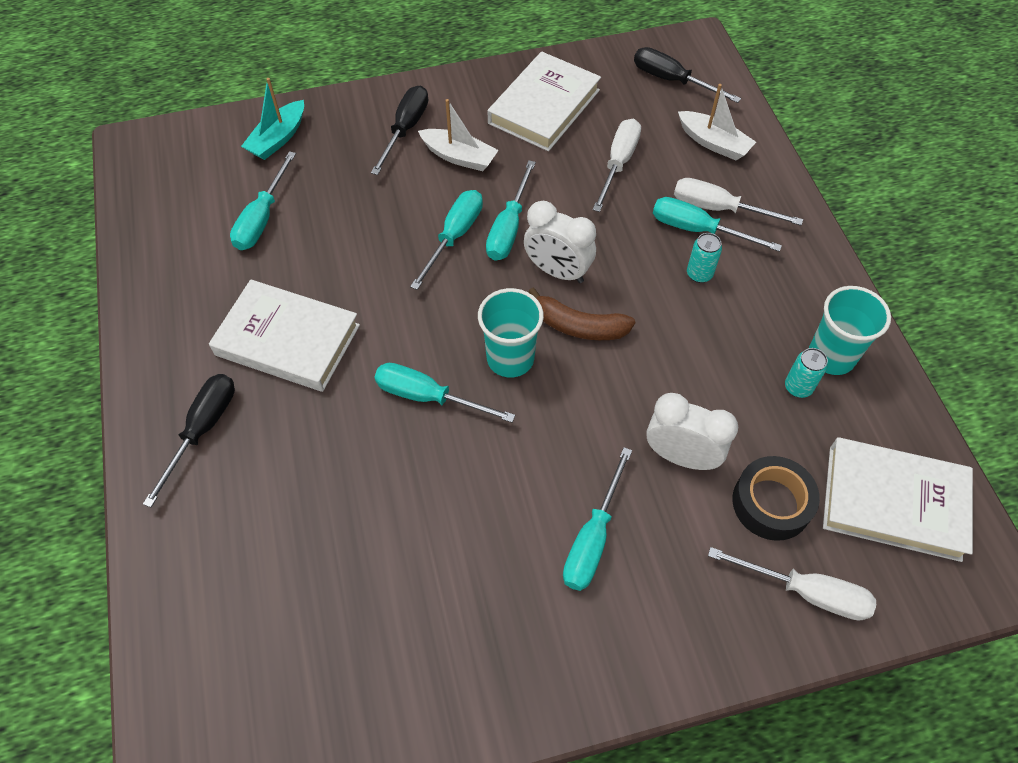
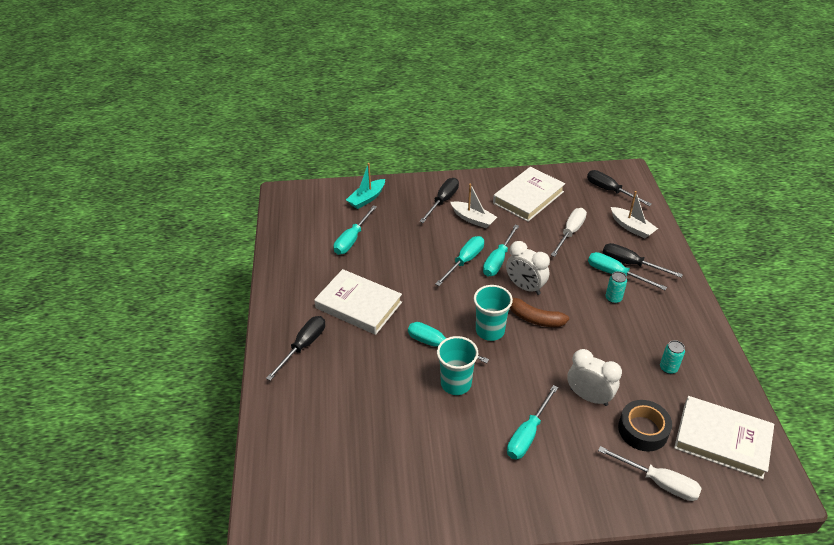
camera: 10 degrees right, 15 degrees down
(719, 208) = (630, 264): white screwdriver -> black screwdriver
(831, 356) = (692, 353): turquoise cup -> turquoise cup (456, 383)

